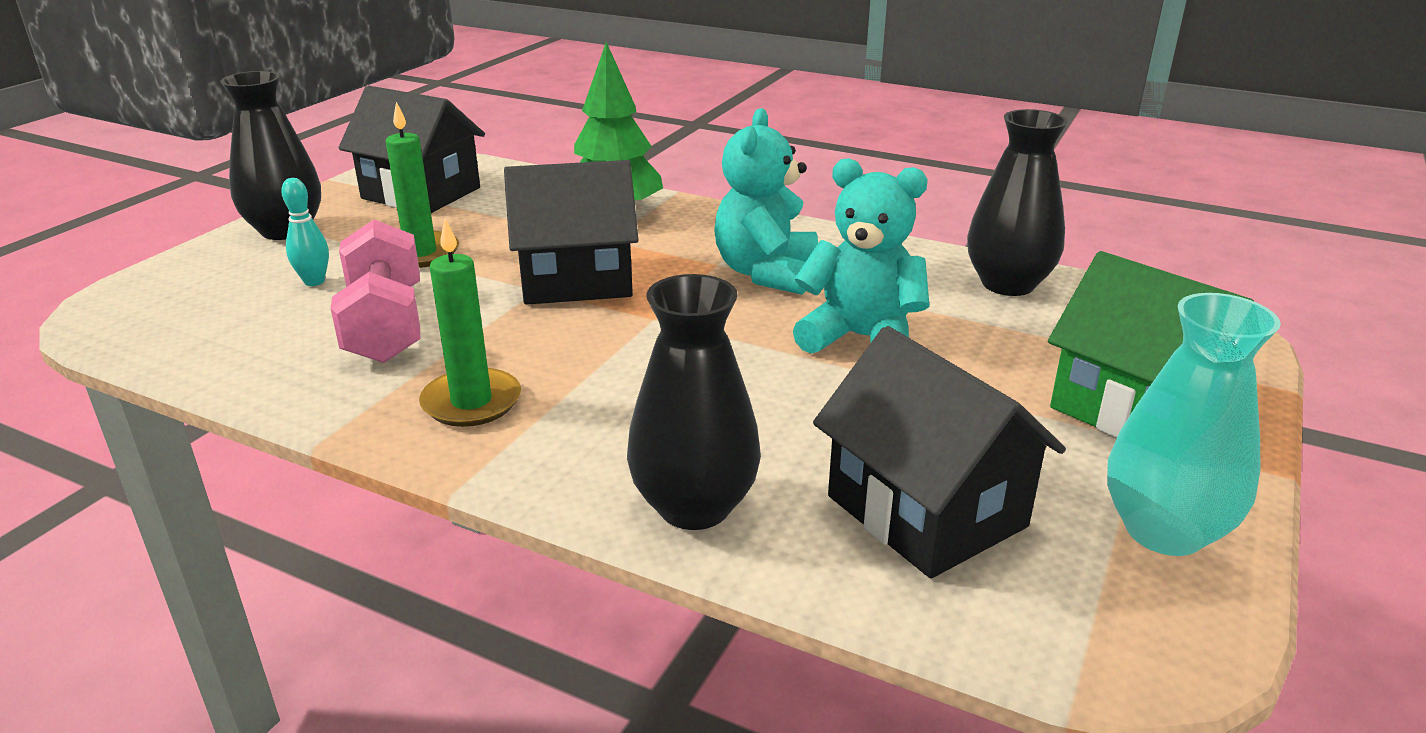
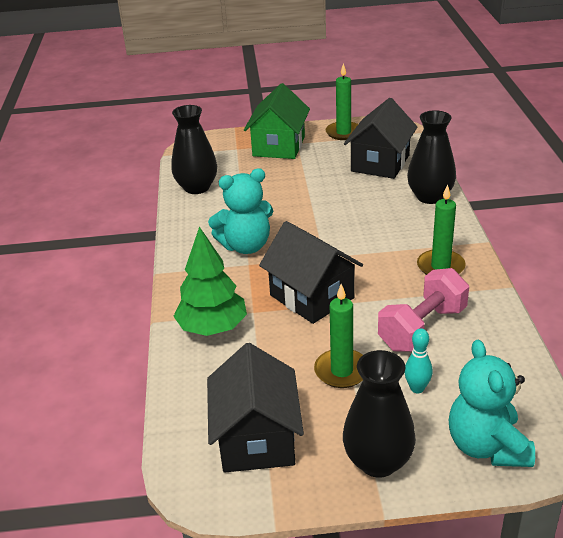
camera: 120 degrees left, 5 degrees up
(861, 338) = (285, 204): turquoise teddy bear -> turquoise teddy bear (487, 446)
(1164, 531) = (343, 132): turquoise vase -> green candle

